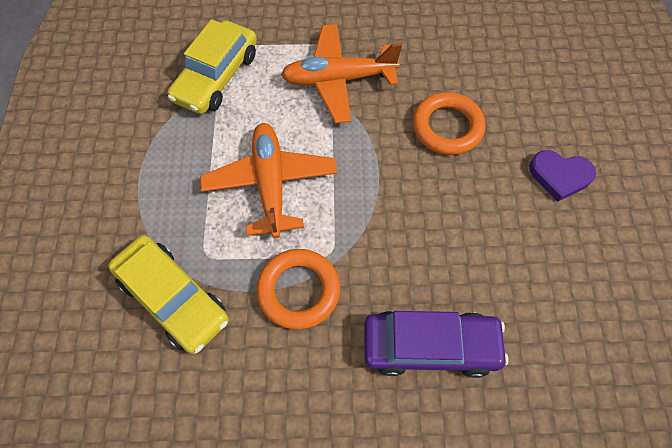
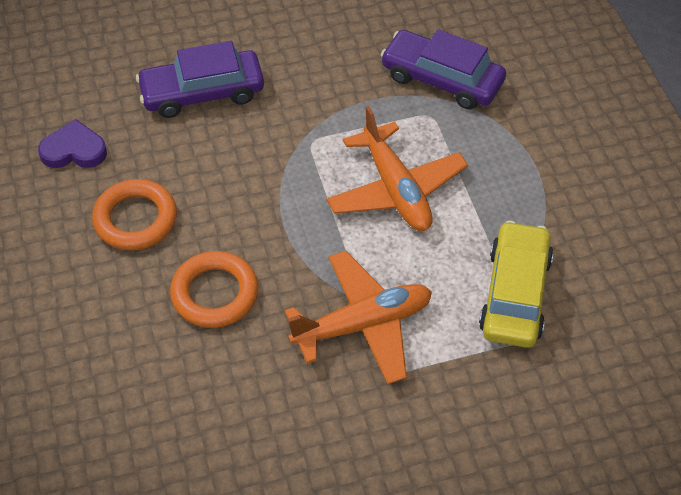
camera: 165 degrees right, 10 degrees down
(173, 298) = (442, 79): yellow car -> purple car
(298, 290) = (331, 107): orange ring -> orange ring (135, 219)
(559, 176) = (80, 265): purple heart -> purple heart (74, 150)

